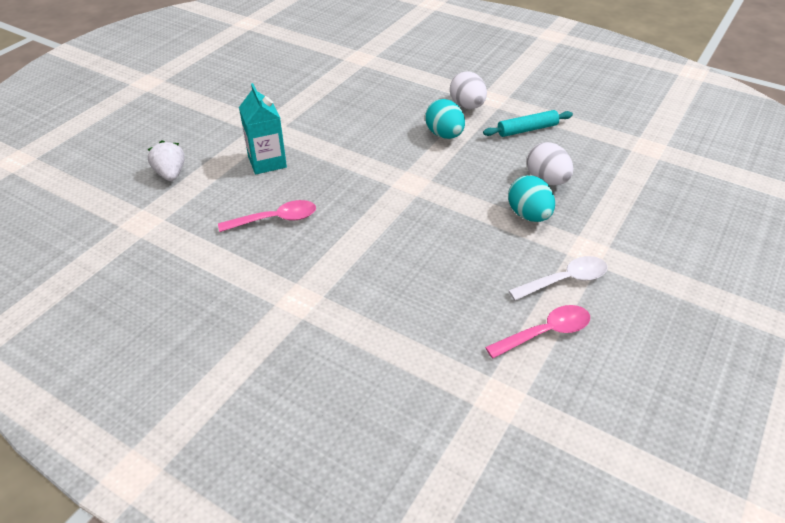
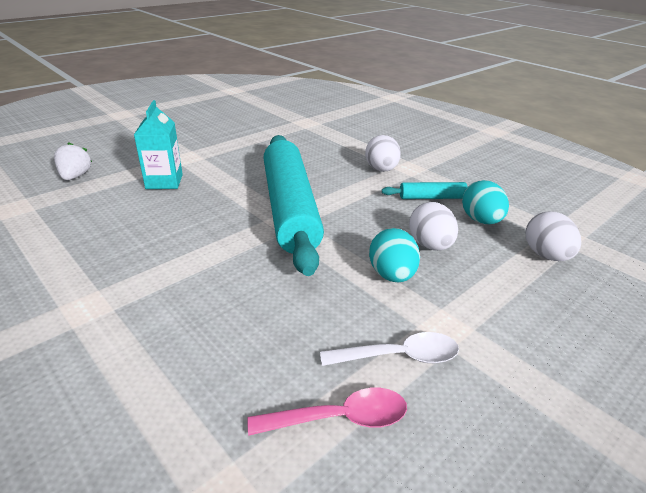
camera: 15 degrees right, 10 degrees down
(275, 219) = (130, 228): pink spoon -> none
(408, 168) = (290, 208): none -> turquoise rolling pin
(444, 135) = (344, 188): turquoise egg -> turquoise egg (481, 220)
(641, 170) = (546, 255): none -> white egg

